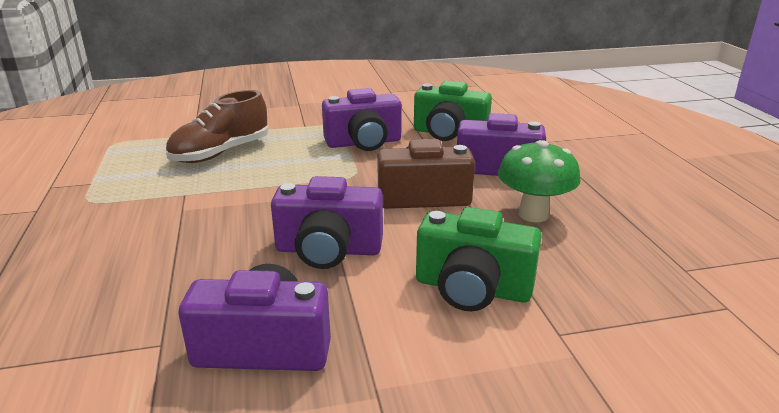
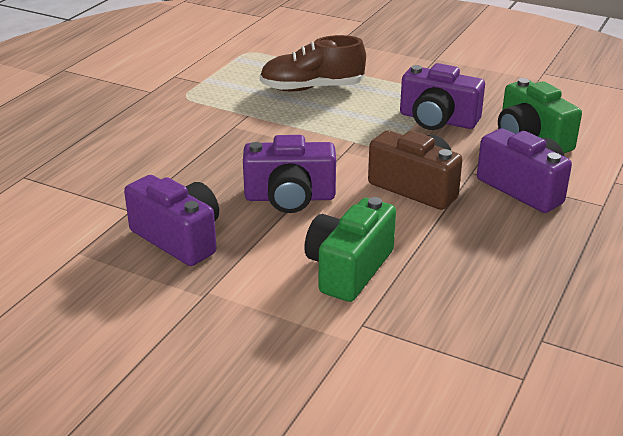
camera: 40 degrees right, 5 degrees up
(328, 250) = (290, 197): purple camera -> purple camera turned 45 degrees counterclockwise
(472, 288) = (348, 269): green camera -> green camera turned 60 degrees clockwise
(533, 214) = (486, 241): green mushroom -> none

